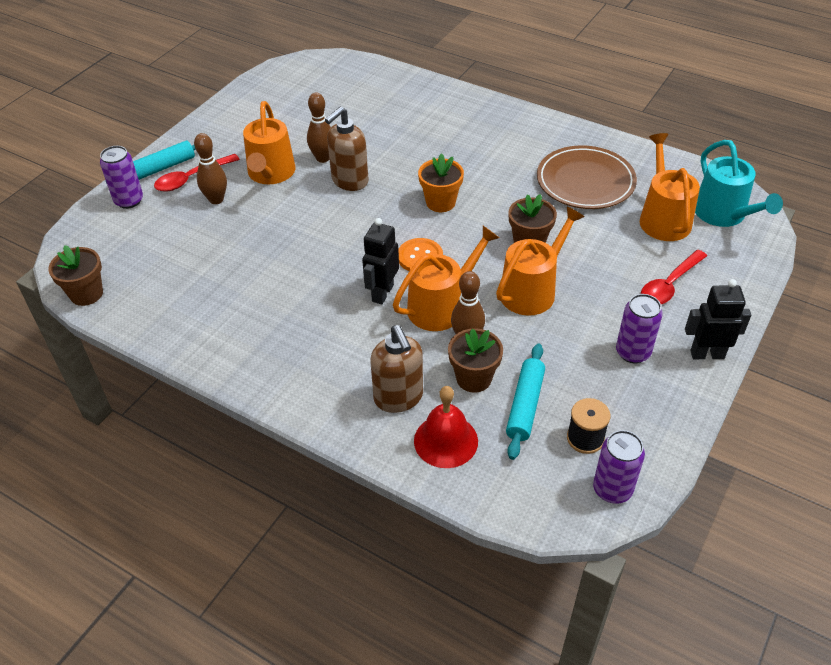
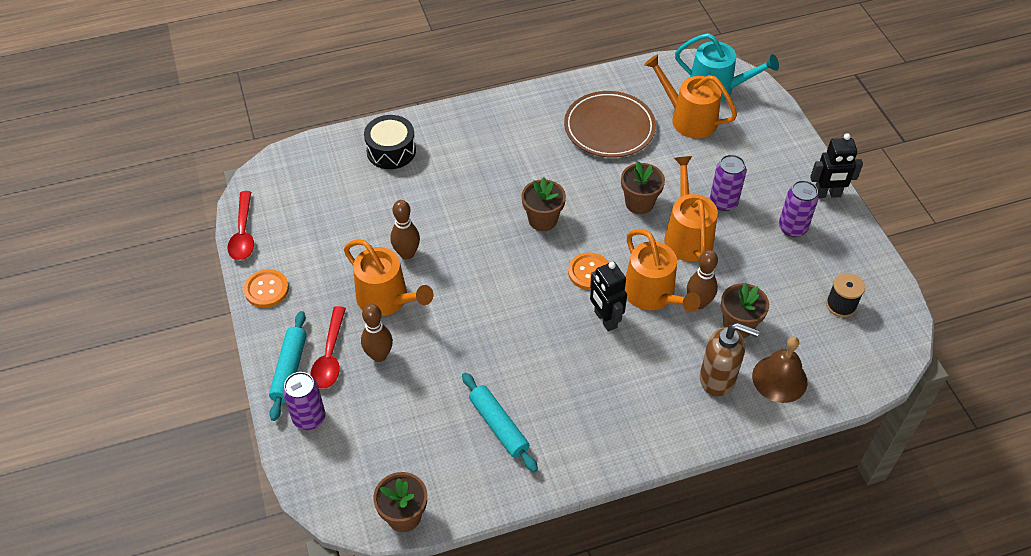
camera: 50 degrees left, 5 degrees up
(218, 119) = (266, 289): none -> orange button
(349, 181) = (455, 256): brown soap dispenser -> none
(408, 96) = (391, 151): none -> black drum
(440, 202) = (542, 220): orange flower pot -> brown flower pot
(441, 306) = (653, 295): orange watering can -> orange watering can turned 150 degrees clockwise
(446, 441) = (779, 379): red bell -> brown bell
(525, 406) = (787, 315): turquoise rolling pin -> turquoise rolling pin (498, 426)
(612, 489) = (891, 322): purple can -> purple can (723, 202)
(669, 285) = (752, 164): red spoon -> red spoon (243, 233)
(707, 354) = (827, 194): black robot -> black robot turned 135 degrees counterclockwise

